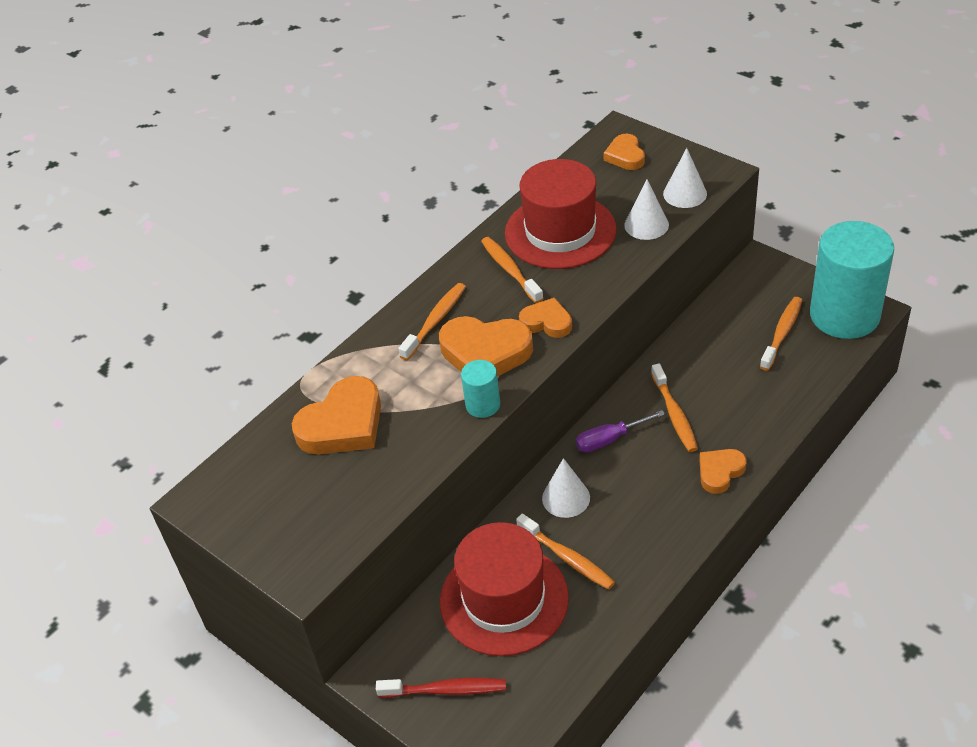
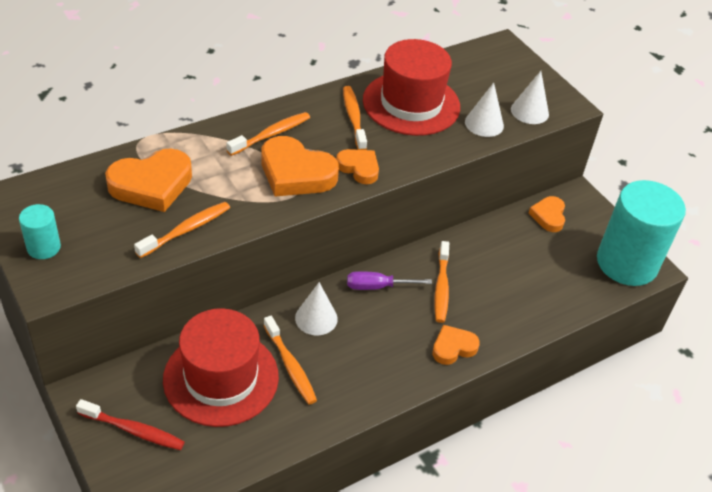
camera: 10 degrees right, 0 degrees up
(483, 405) = (269, 212): turquoise cylinder -> turquoise cylinder (43, 247)
(625, 156) = (497, 66): orange heart -> orange heart (548, 216)
(782, 333) = (566, 257): orange toothbrush -> orange toothbrush (186, 230)

